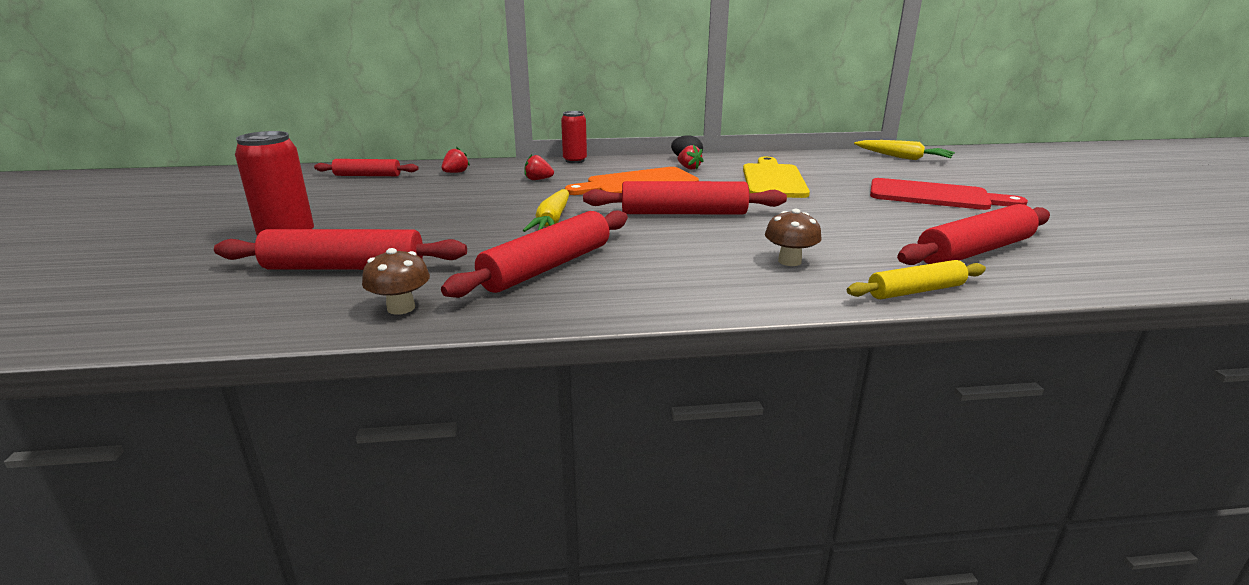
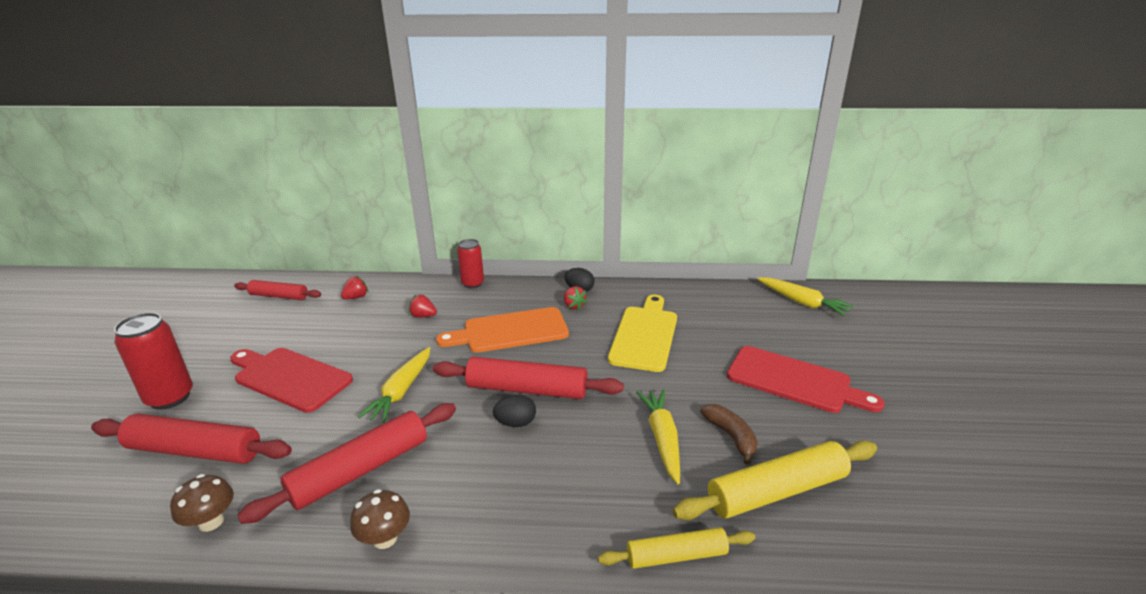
camera: 10 degrees right, 5 degrees up
(420, 220) = (289, 378): none -> red cutting board
(689, 231) = (516, 423): none -> black egg
(789, 261) = (583, 487): brown mushroom -> brown mushroom (385, 538)
(841, 231) = (662, 438): none -> yellow carrot
(905, 226) = (731, 437): none -> brown banana
(975, 251) = (777, 491): red rolling pin -> yellow rolling pin

